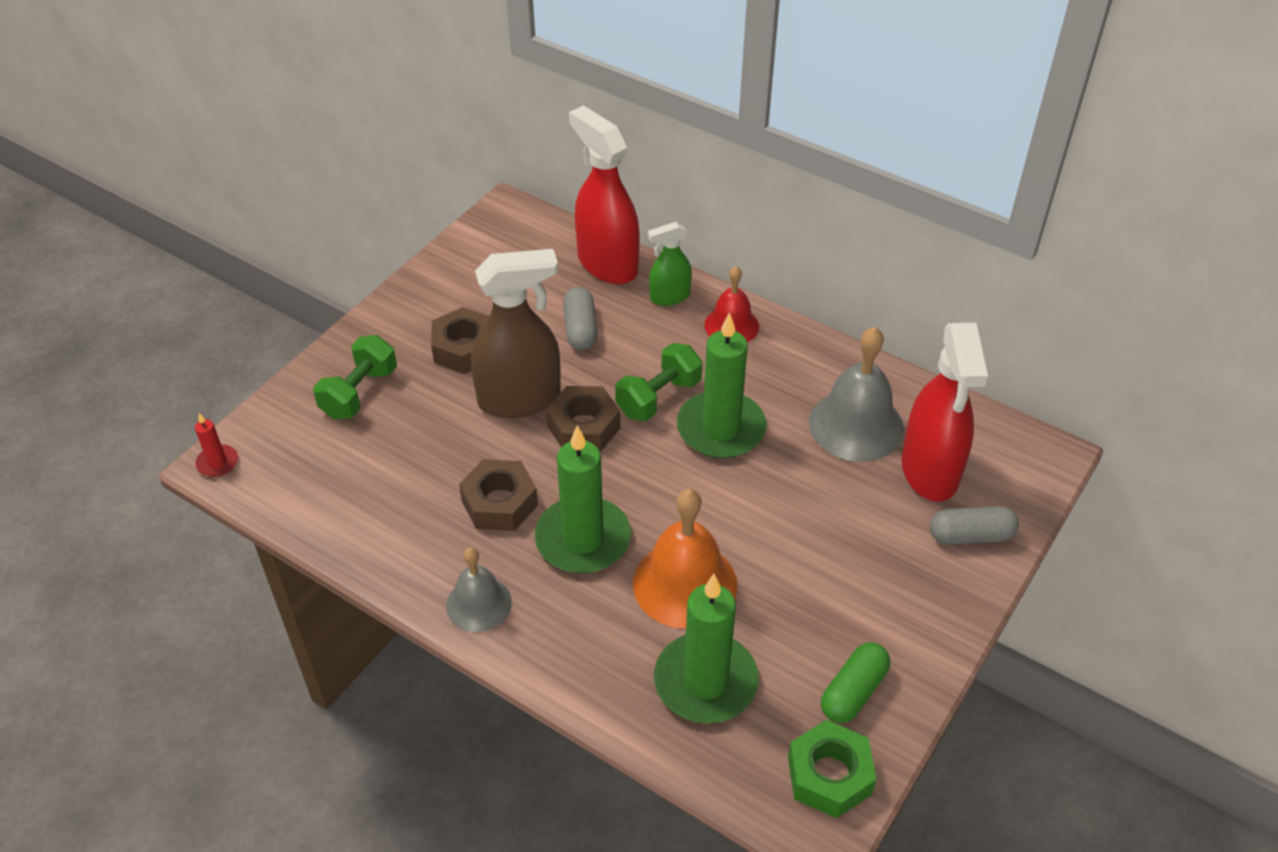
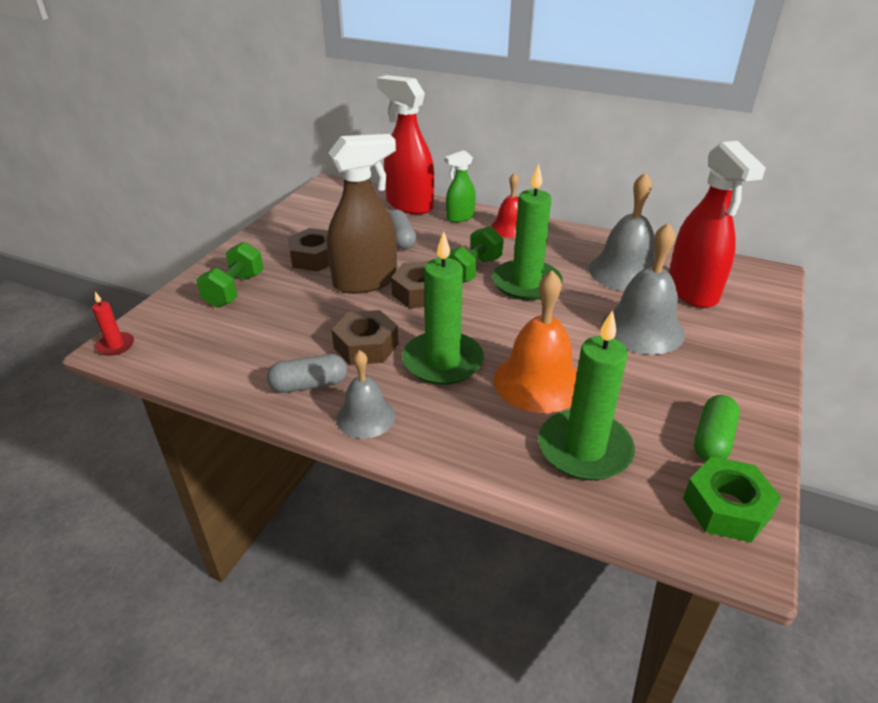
camera: 10 degrees left, 10 degrees down
(840, 523) = (642, 329): none -> grey bell
(970, 535) = (744, 325): grey capsule -> grey capsule (309, 385)

